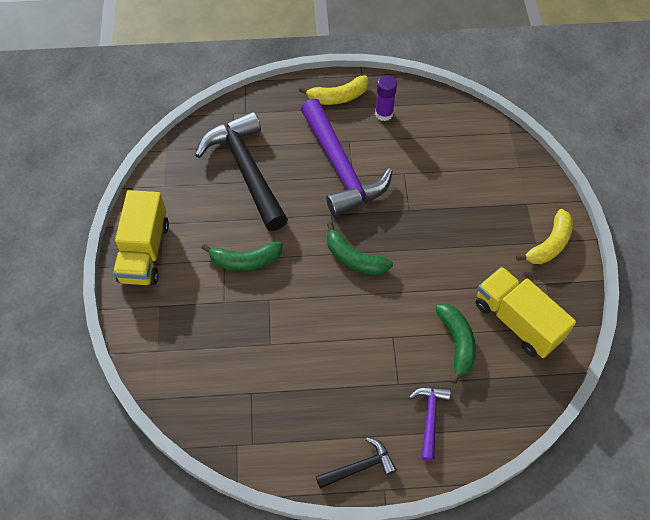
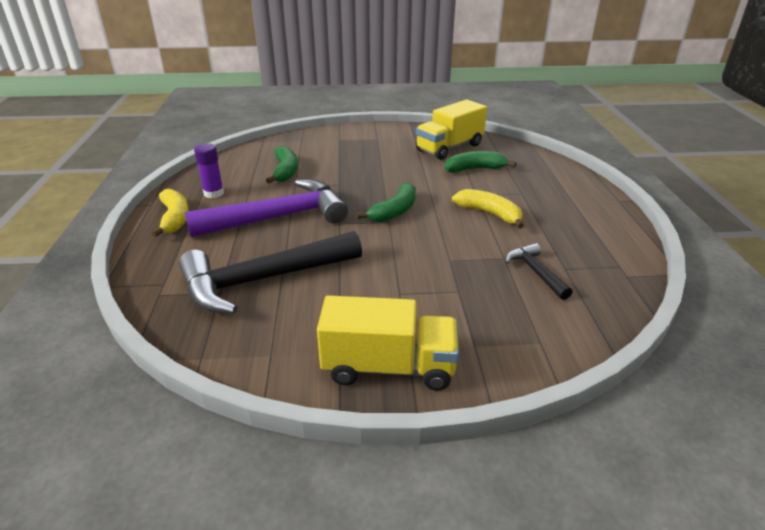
camera: 90 degrees left, 25 degrees down
(245, 261) = (400, 277): green banana -> green banana (285, 171)
(359, 467) = (607, 211): black hammer -> black hammer (535, 272)
(430, 418) = (546, 181): purple hammer -> none
(549, 244) = (379, 134): yellow banana -> yellow banana (489, 214)

